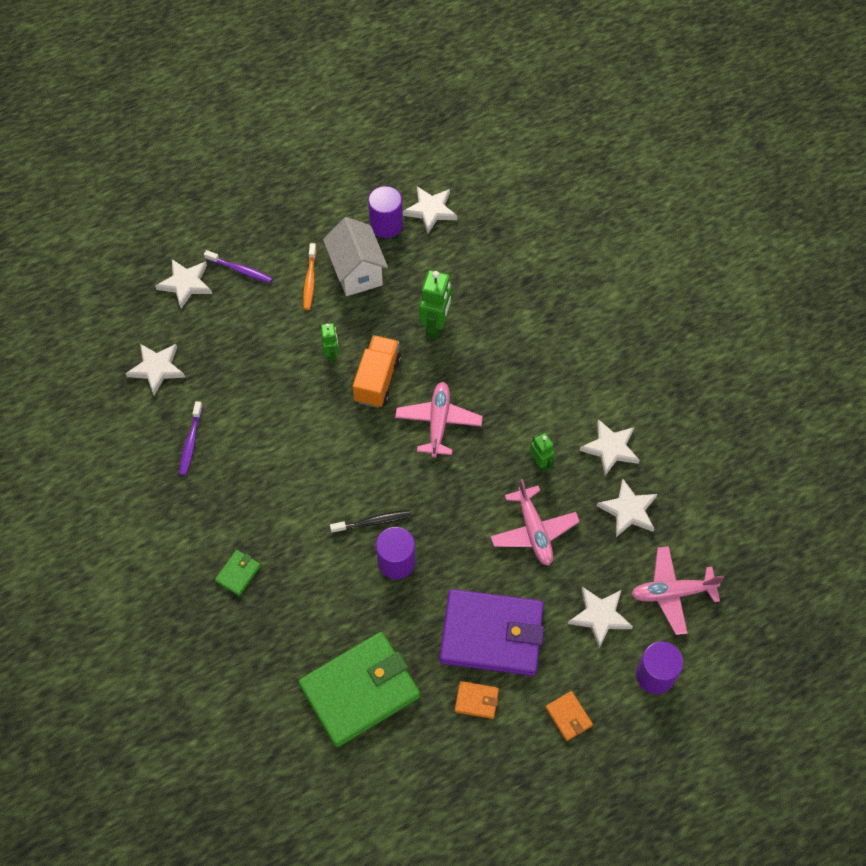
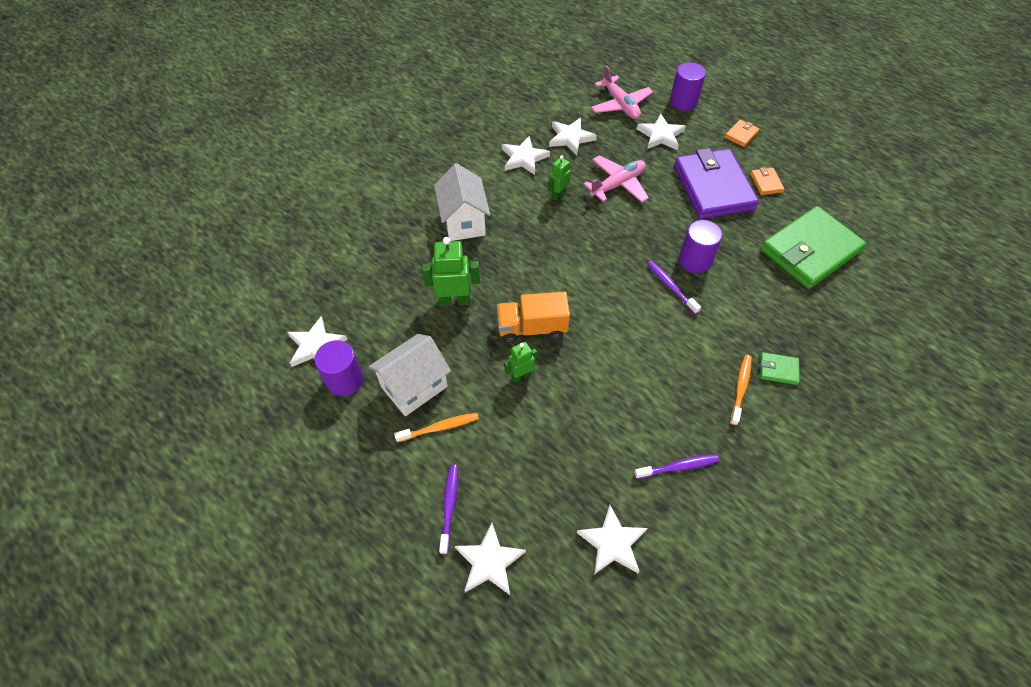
camera: 110 degrees left, 5 degrees down
(235, 529) = (740, 388): none -> orange toothbrush
(360, 691) = (810, 251): green wallet -> green wallet turned 75 degrees counterclockwise
(373, 522) = (671, 286): black toothbrush -> purple toothbrush
(438, 422) = (554, 269): pink plane -> none
(534, 361) = (464, 222): none -> white house

